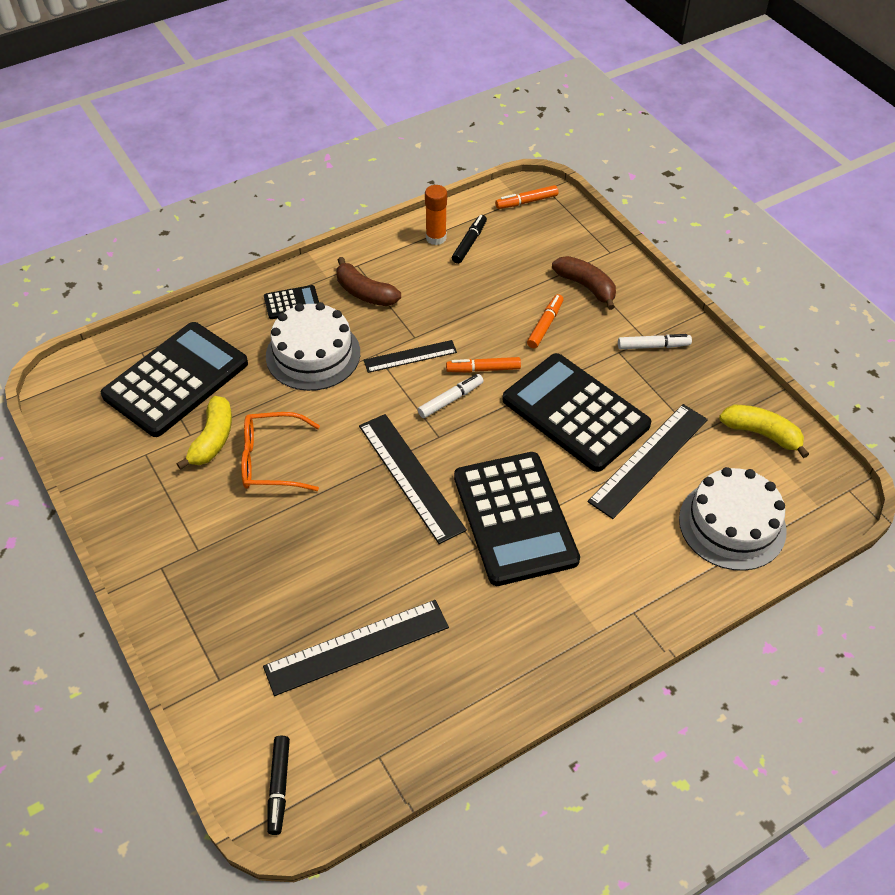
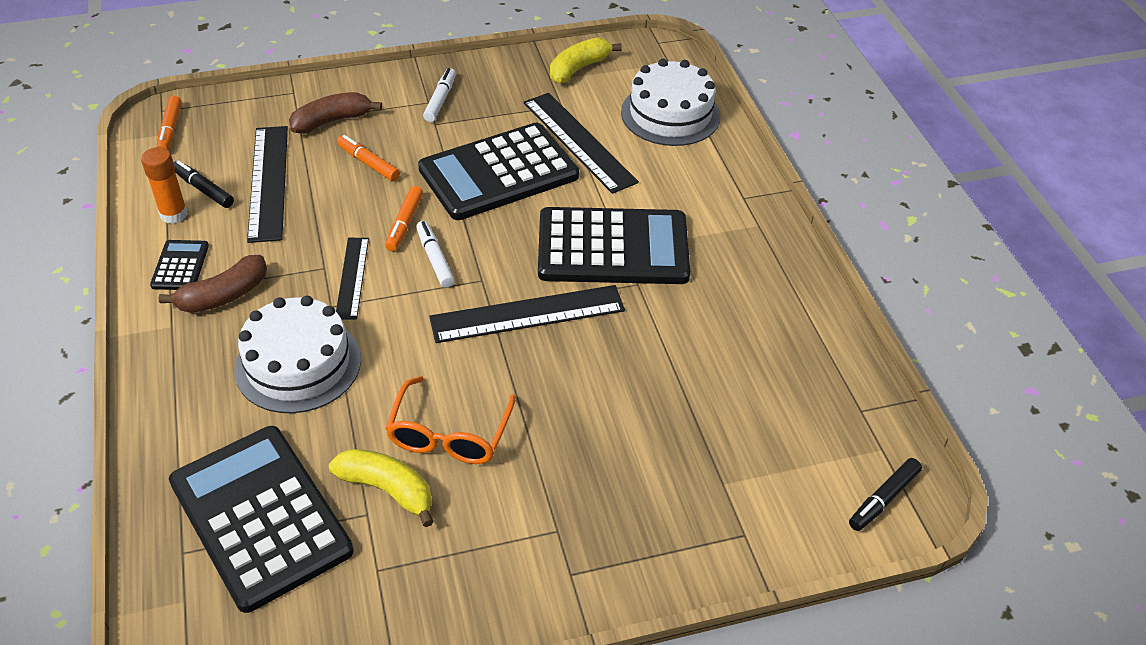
camera: 75 degrees left, 5 degrees down
(279, 786) = (883, 499): black marker -> black marker turned 120 degrees clockwise
(292, 303) = (194, 369): black calculator -> black calculator (180, 266)
(357, 647) = (732, 403): black ruler -> black ruler (268, 182)

